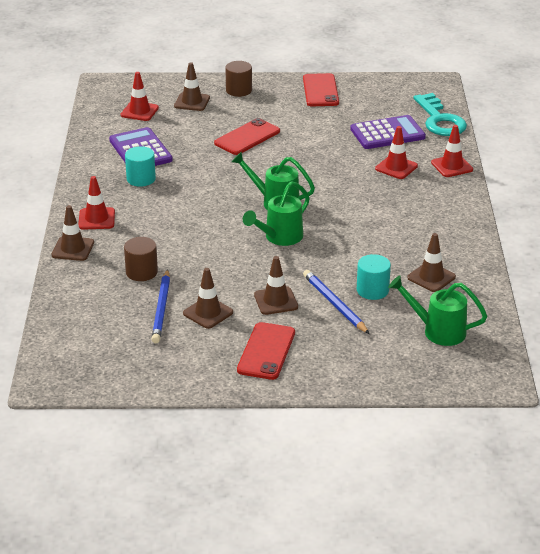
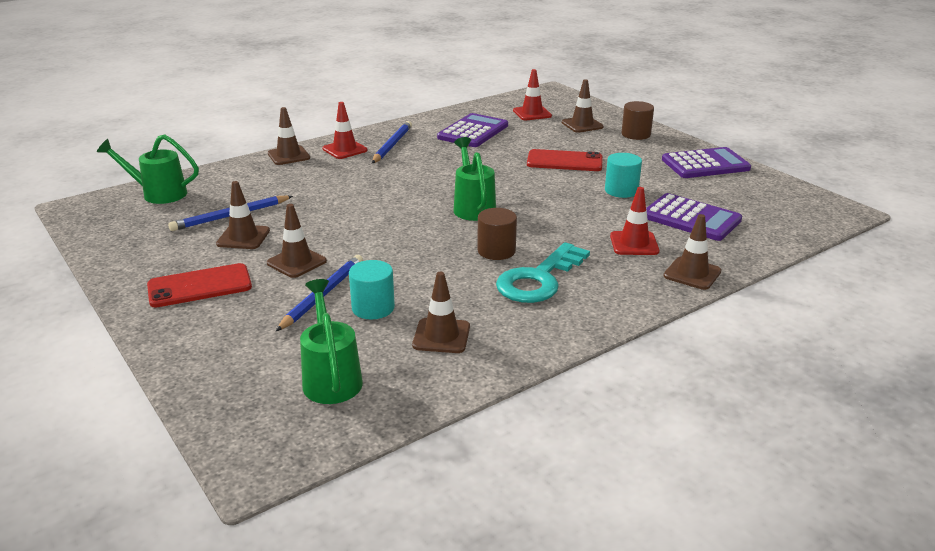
camera: 55 degrees right, 5 degrees down
(117, 195) = (392, 145): none -> blue pencil
(141, 179) = (429, 145): turquoise cylinder -> turquoise cylinder (621, 190)
(141, 272) = (282, 190): brown cylinder -> brown cylinder (496, 251)
(280, 237) = (413, 228): green watering can -> green watering can (159, 194)
(320, 90) = (705, 164): red phone -> purple calculator
(440, 120) = (772, 237): turquoise key -> turquoise key (539, 279)
(452, 166) = (692, 273): red traffic cone -> brown traffic cone

